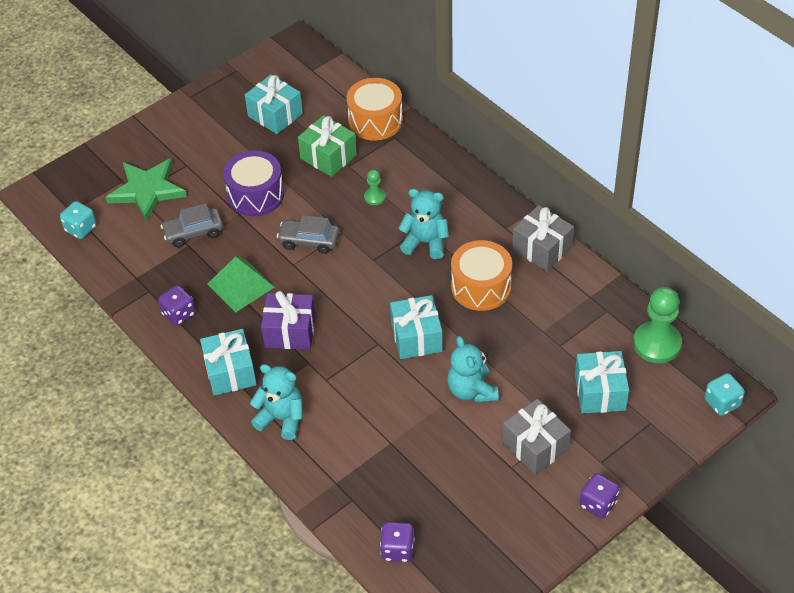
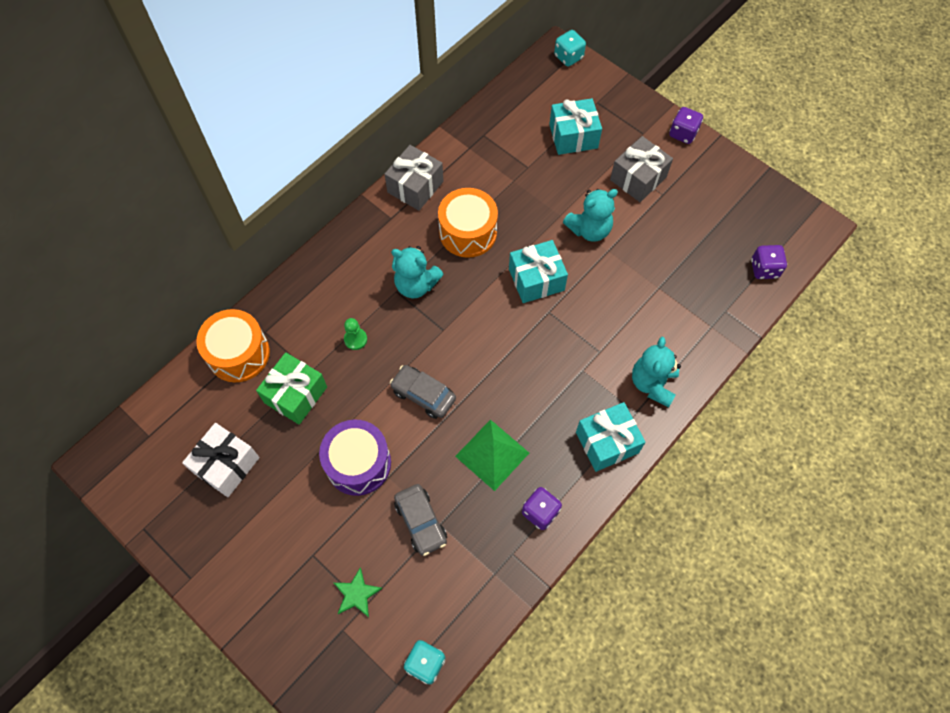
camera: 100 degrees left, 15 degrees up
(147, 190) = (356, 594): green star -> green star, size x0.51
(275, 115) = (226, 465): turquoise gift -> white gift
(290, 331) = (546, 394): purple gift -> none
(309, 241) = (423, 395): grey car -> grey car turned 120 degrees clockwise
(425, 243) = (416, 285): turquoise teddy bear -> turquoise teddy bear turned 75 degrees counterclockwise
(657, 344) = (515, 99): green pawn -> none

